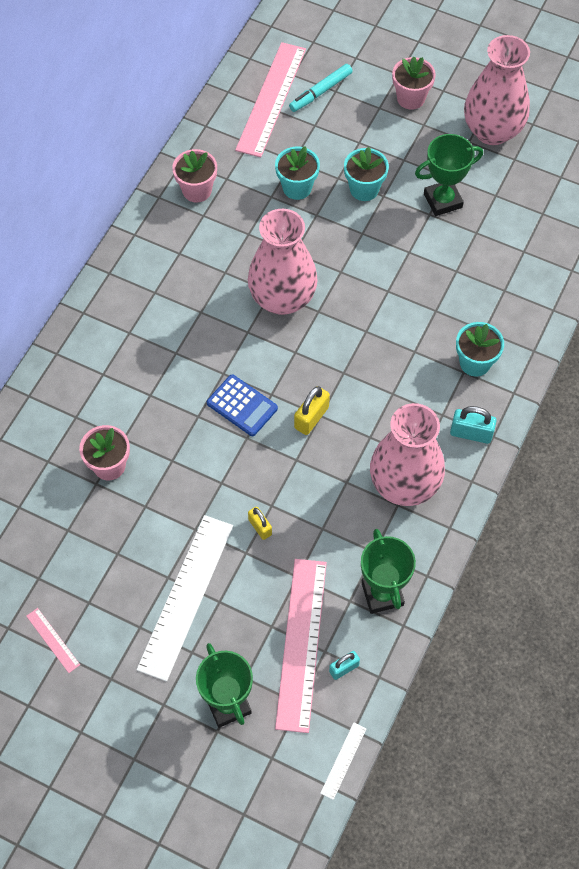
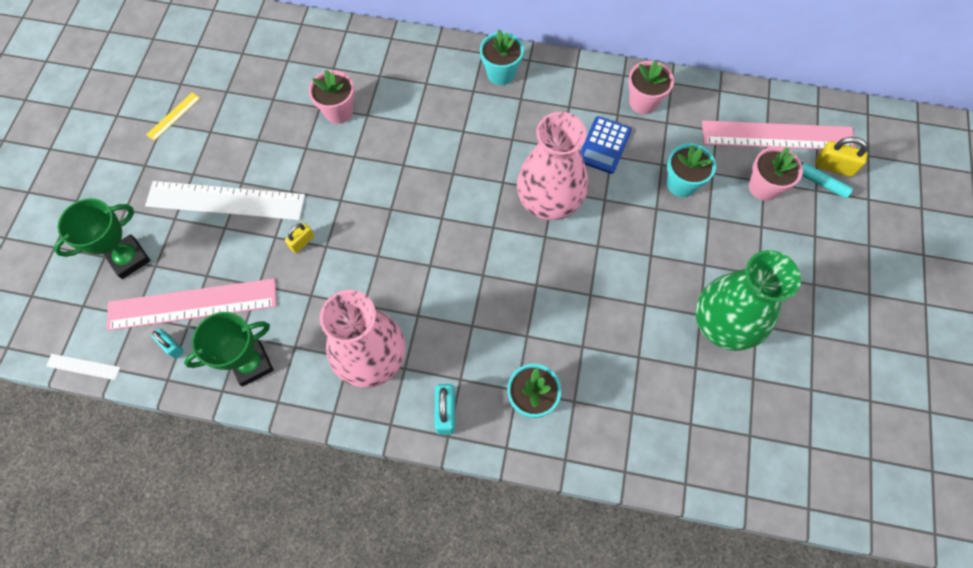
camera: 75 degrees right, 5 degrees up
(53, 640) = (173, 116): pink ruler -> yellow ruler
(242, 406) = (423, 197): blue calculator -> blue calculator (604, 145)
(311, 417) = (425, 258): yellow padlock -> yellow padlock (834, 166)
(364, 189) = (705, 244): turquoise flower pot -> turquoise flower pot (501, 73)
(411, 98) = (842, 263): pink flower pot -> pink flower pot (763, 187)
(443, 201) = (722, 324): green trophy -> green vase
(492, 131) = (839, 357): pink vase -> none

